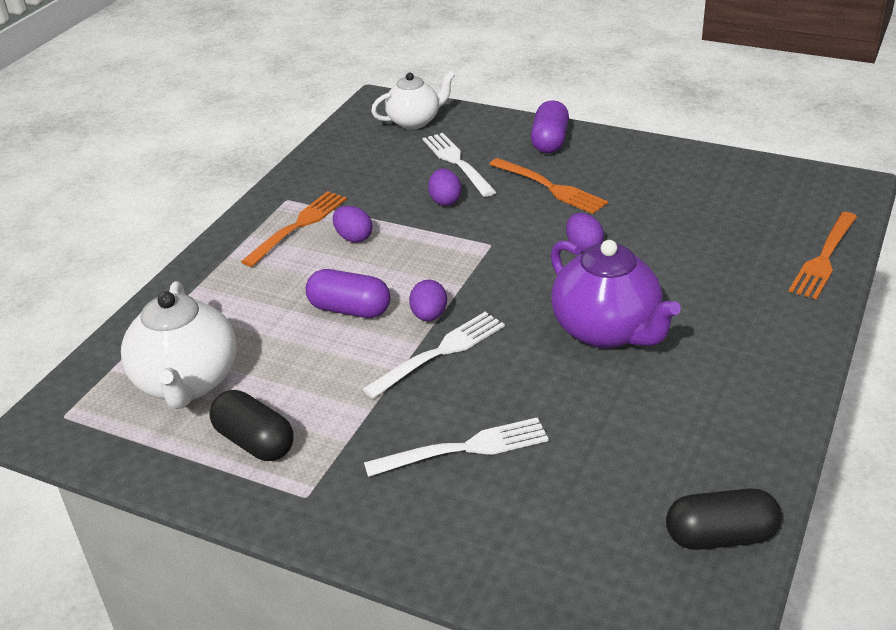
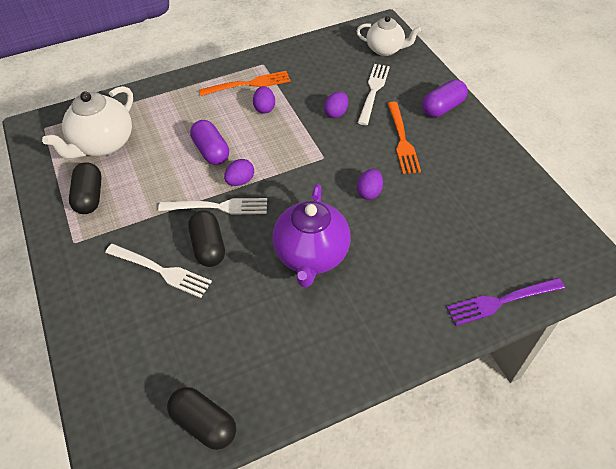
camera: 40 degrees right, 15 degrees up
(485, 393) = (208, 247): none -> black capsule
(824, 258) = (501, 301): orange fork -> purple fork

